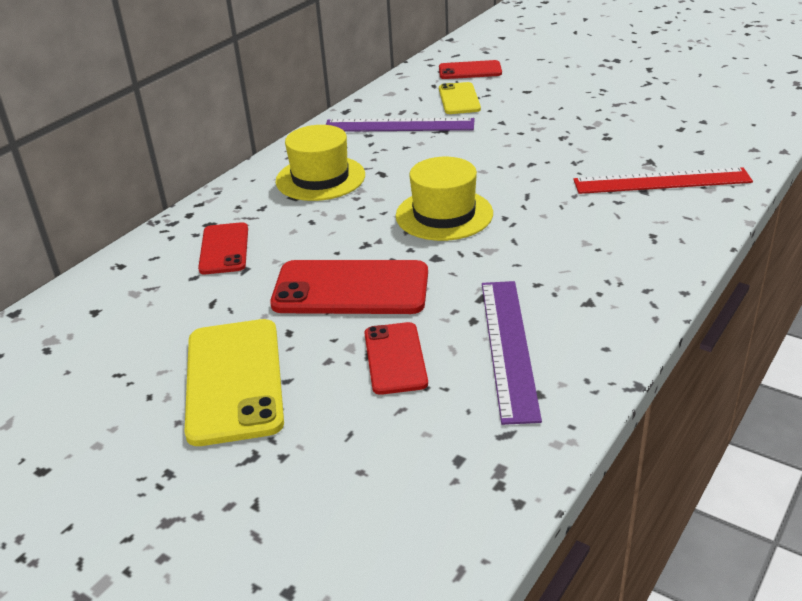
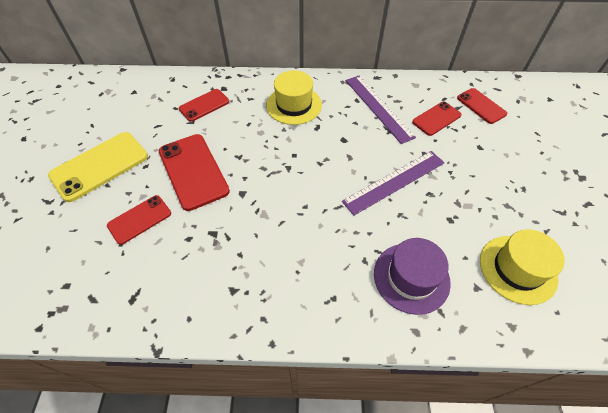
camera: 55 degrees right, 20 degrees up
(444, 214) = (290, 176): yellow hat -> yellow hat (517, 269)
(459, 99) = (436, 119): yellow phone -> red phone
(508, 347) = (169, 267): purple ruler -> purple ruler (394, 181)
(661, 181) = (411, 277): red ruler -> purple hat

